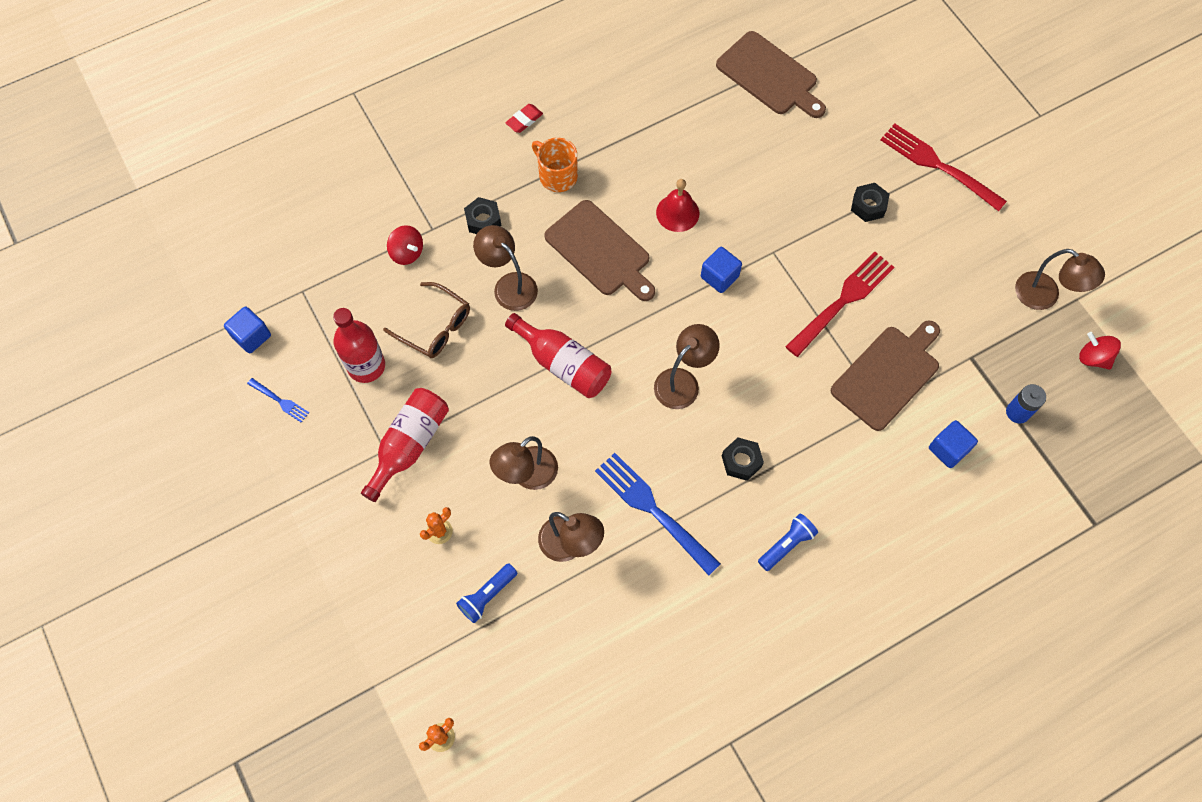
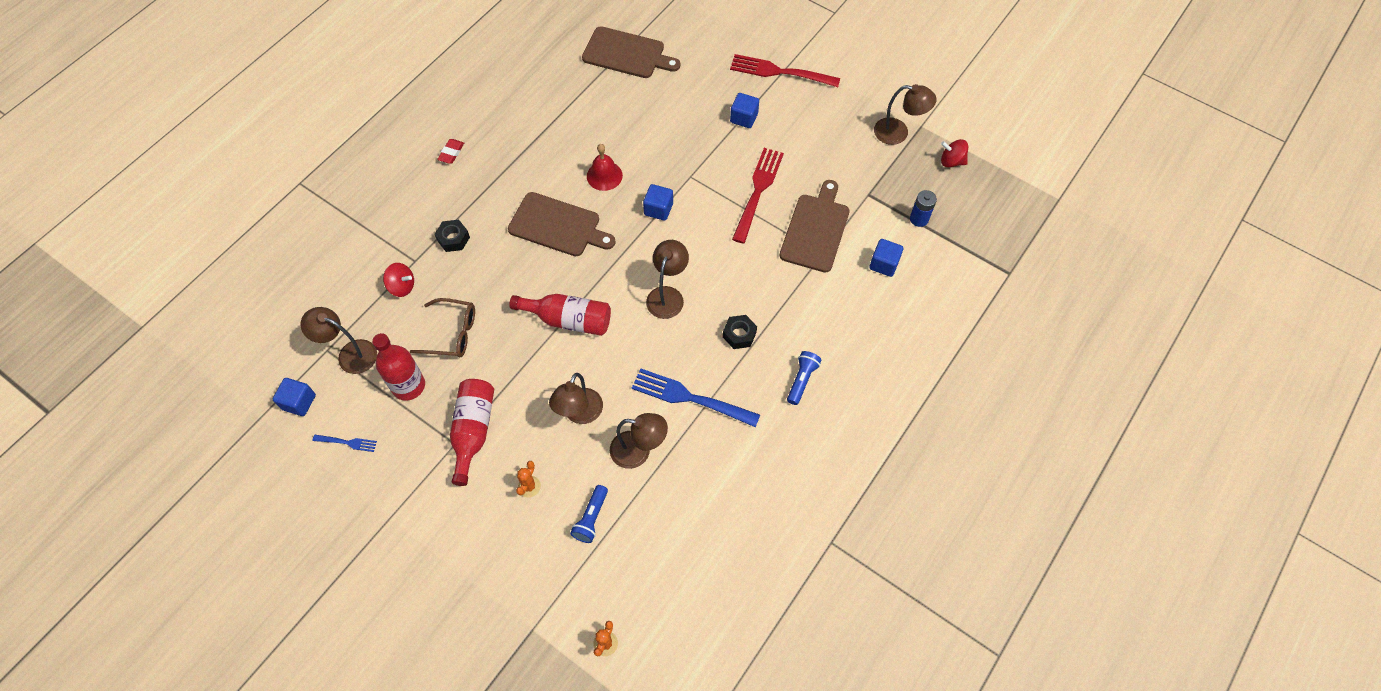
camera: 25 degrees left, 5 degrees down
(509, 285) = (497, 279): brown lamp -> brown lamp (350, 354)
(557, 175) = (497, 184): orange mug -> none
(868, 206) = (744, 118): black nut -> blue cube

